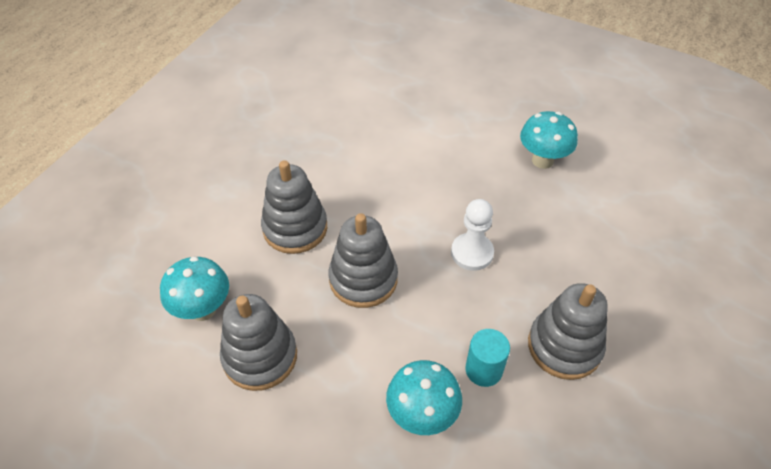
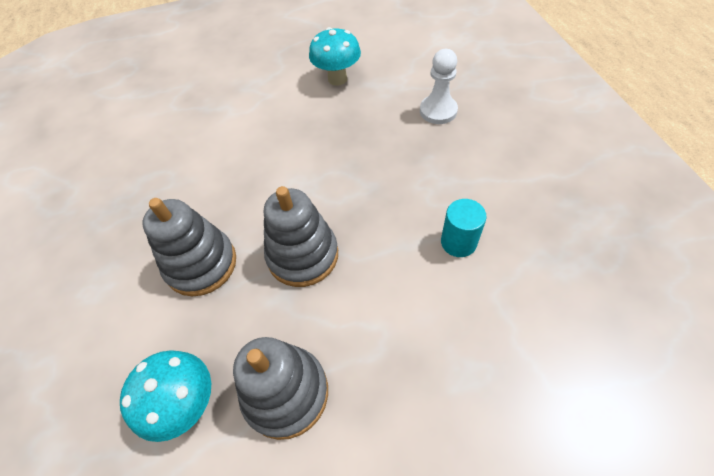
camera: 40 degrees left, 5 degrees up
(422, 415) = (457, 312): turquoise mushroom -> none
(472, 253) = (360, 172): white pawn -> white pawn (438, 111)
(564, 346) = (486, 182): grey stacking toy -> none

